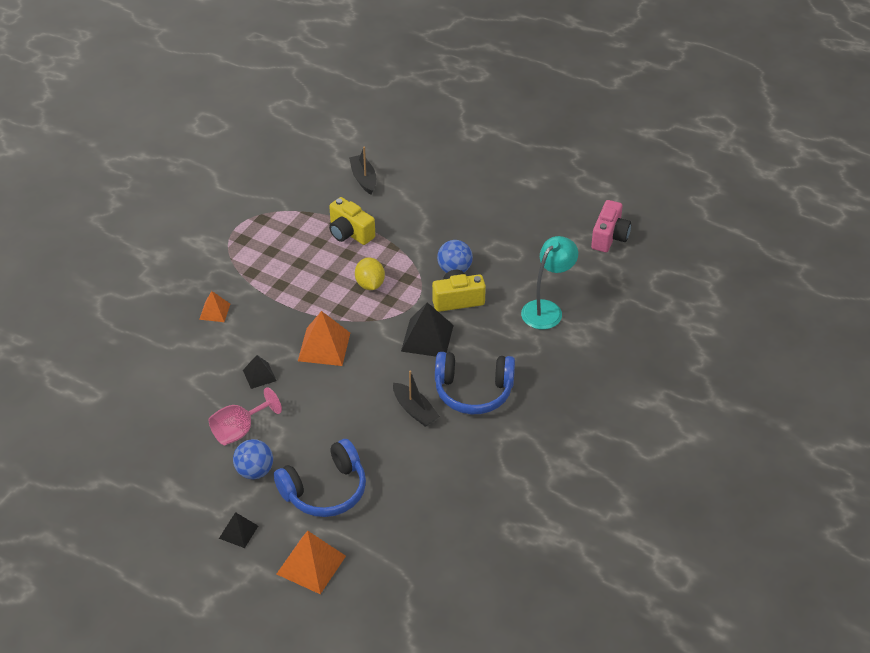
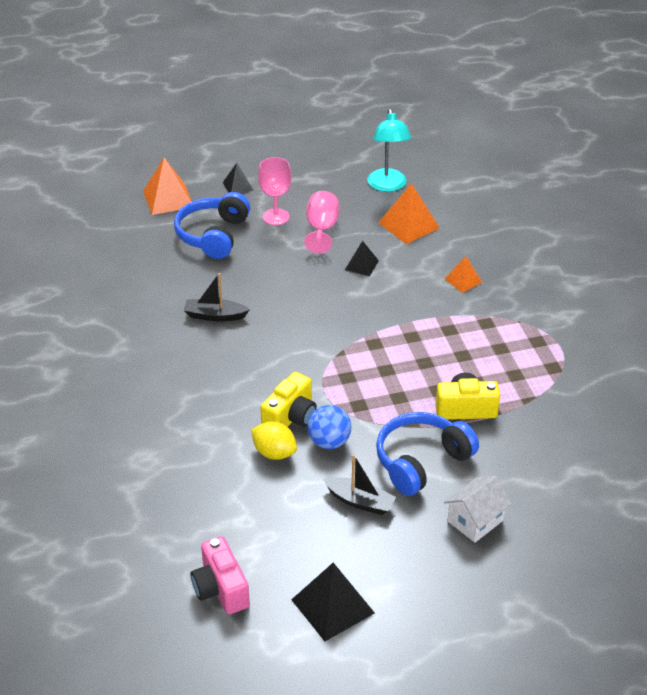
camera: 135 degrees right, 5 degrees down
(254, 471) = (276, 217): blue ball -> pink goblet
(324, 346) = (345, 311): orange pyramid -> orange pyramid (409, 225)
(363, 179) = (536, 469): black boat -> black boat (360, 501)
(370, 284) = (381, 379): yellow lemon -> yellow lemon (274, 453)
(427, 338) = (275, 370): black pyramid -> black pyramid (332, 606)
(434, 179) = (475, 521): none -> white house
(473, 391) = (185, 357): blue headphones -> blue headphones (421, 461)
(547, 309) = (200, 465): turquoise lamp -> turquoise lamp (388, 186)

